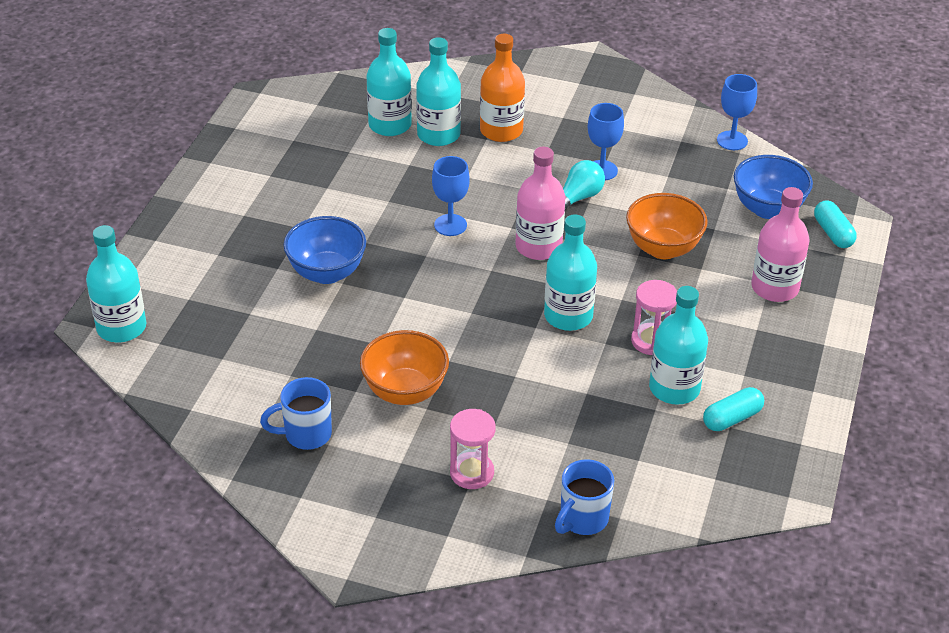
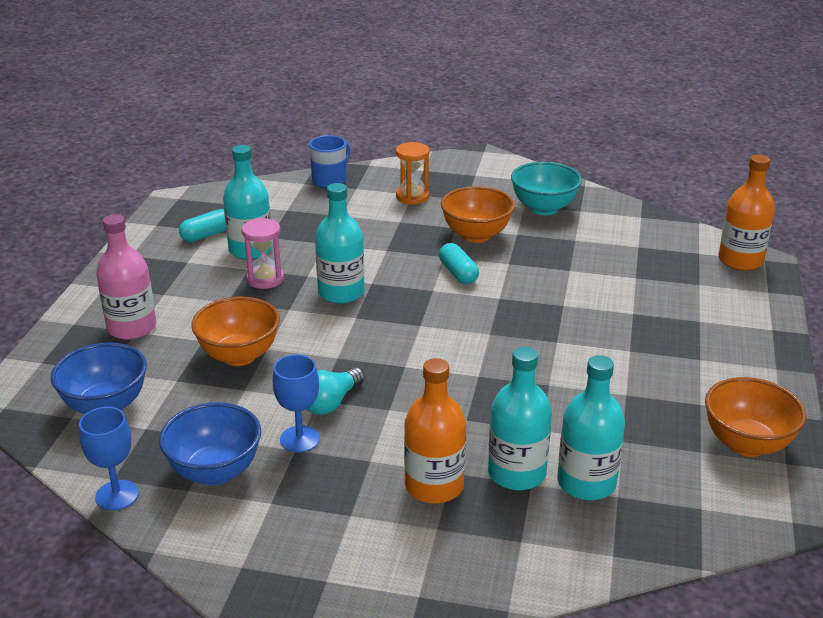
camera: 175 degrees right, 10 degrees down
(121, 327) = (740, 260): turquoise bottle -> orange bottle
(254, 142) = (746, 444): none -> orange bowl
(306, 435) = (544, 208): blue mug -> turquoise bowl
(327, 273) = (582, 312): blue bowl -> blue bowl (215, 471)
(450, 225) = (472, 363): blue goblet -> none
(472, 473) = (412, 197): pink hourglass -> orange hourglass
(538, 246) = (373, 349): pink bottle -> none
(833, 233) = (41, 384): turquoise capsule -> turquoise capsule (458, 273)

